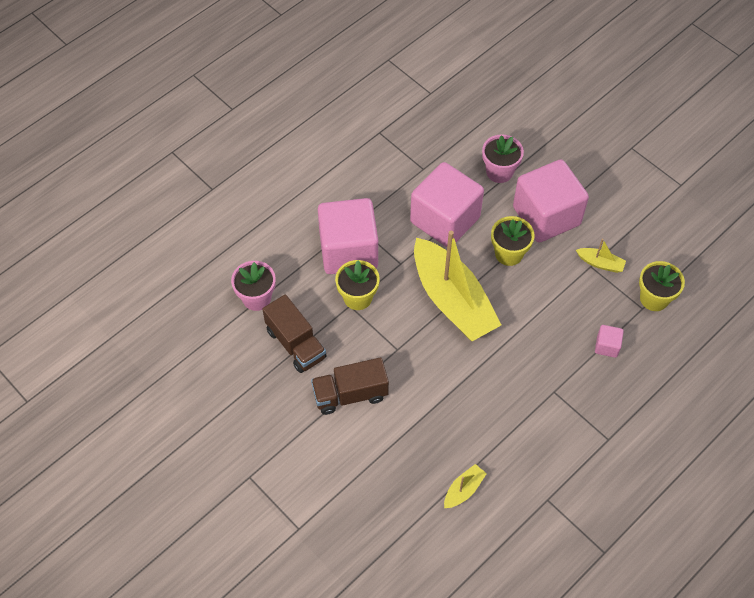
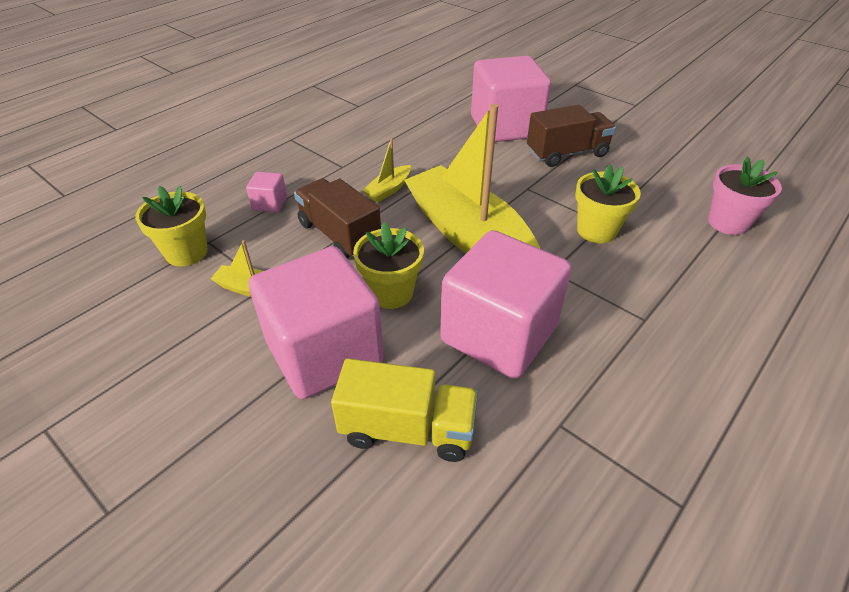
camera: 175 degrees right, 15 degrees down
(296, 344) = (649, 186): brown truck -> brown truck (339, 235)
(348, 251) = (635, 281): pink cube -> pink cube (505, 127)
(463, 490) = (436, 107): yellow boat -> yellow boat (389, 190)
(499, 172) = (407, 429): pink flower pot -> yellow truck

